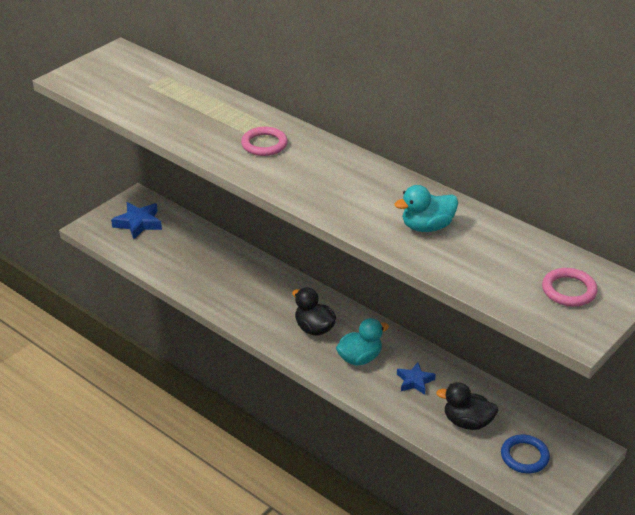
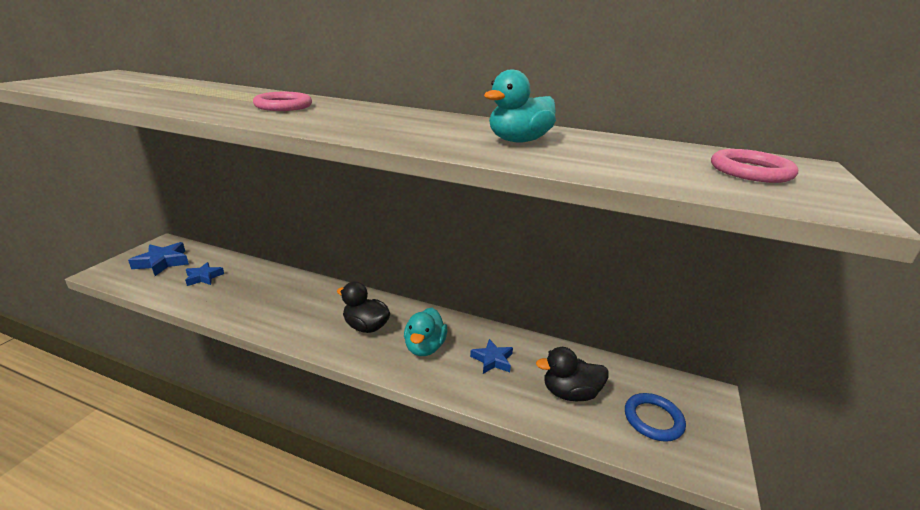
camera: 20 degrees left, 10 degrees down
(176, 248) = (204, 277): none -> blue star
(360, 358) = (424, 347): turquoise duck -> turquoise duck turned 150 degrees clockwise

